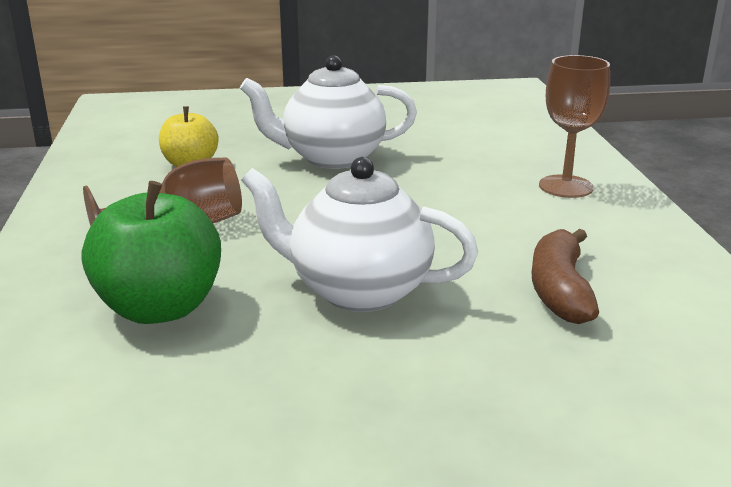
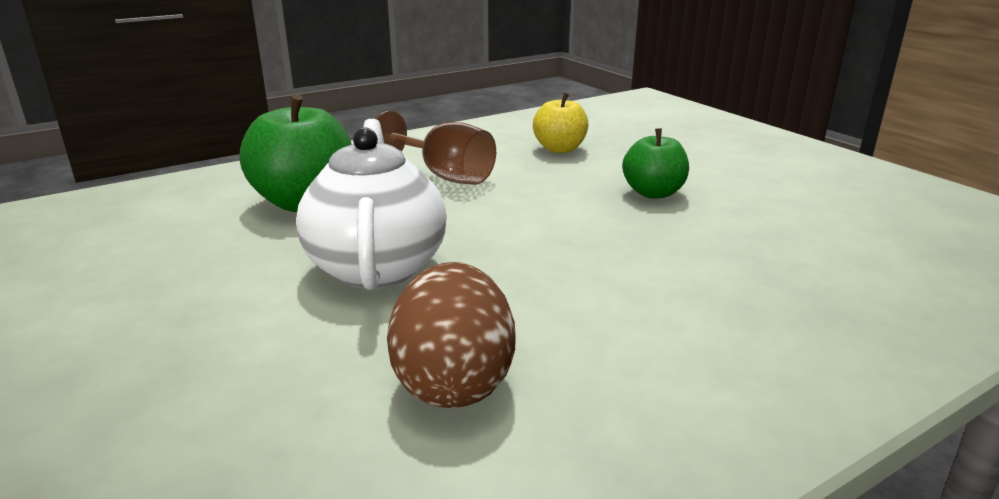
camera: 65 degrees right, 0 degrees up
(332, 158) = (653, 193): white teapot -> green apple
(560, 290) = (454, 382): brown banana -> brown egg
(566, 186) = (774, 341): brown goblet -> none

